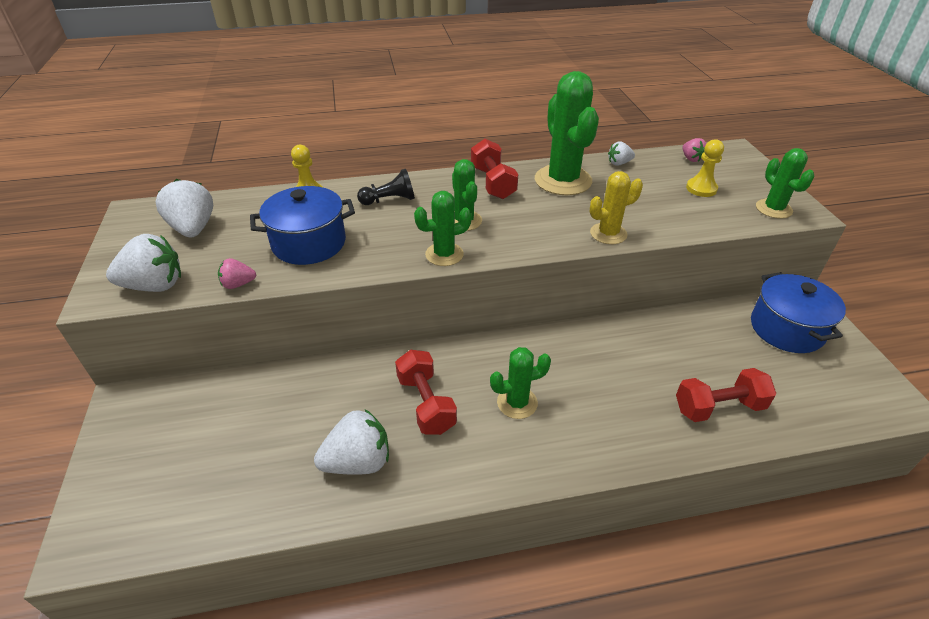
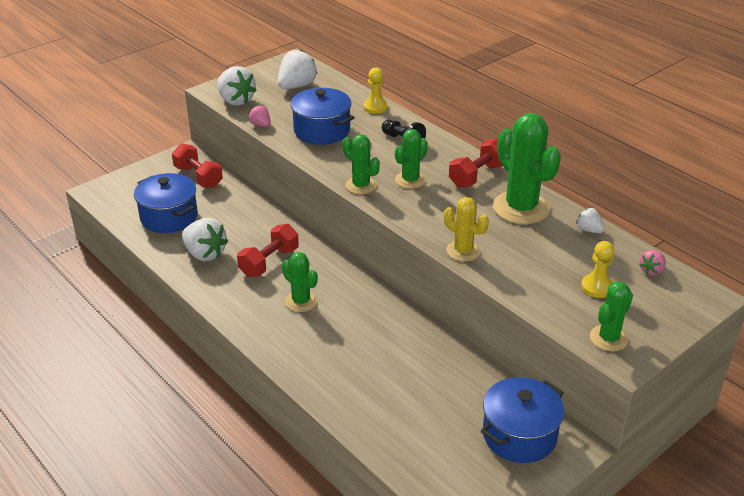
camera: 60 degrees right, 5 degrees down
(243, 473) = (169, 217): none -> blue pot
(563, 180) = (521, 208): green cactus -> green cactus turned 75 degrees counterclockwise
(718, 407) = (378, 406): red dumbbell -> red dumbbell (198, 177)

